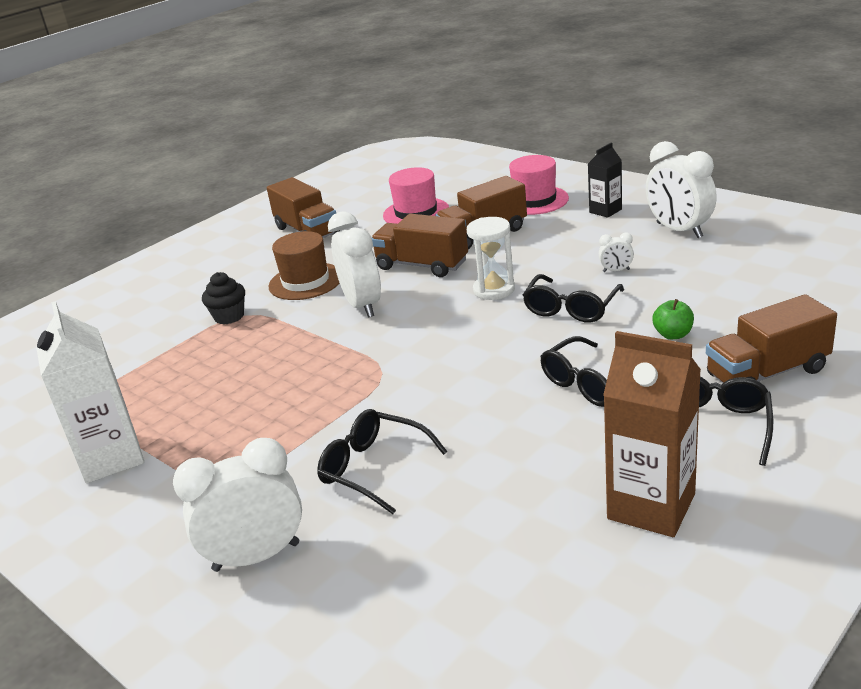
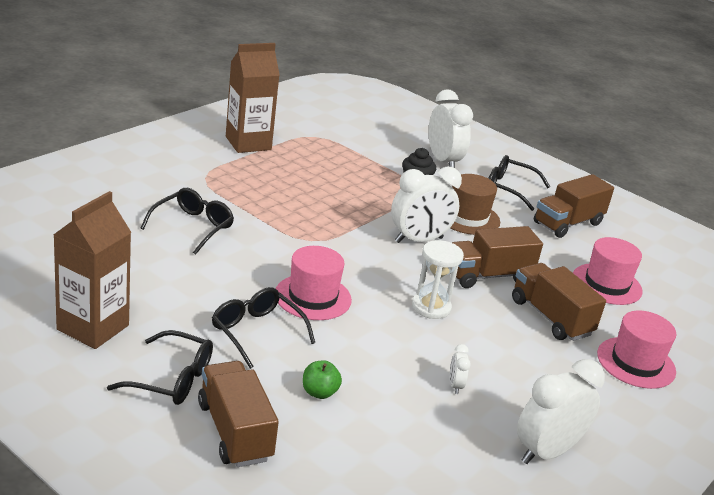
camera: 80 degrees right, 0 degrees up
(111, 458) = (248, 143): white carton -> brown carton
(256, 556) = (129, 184): white clock -> white clock (443, 161)
(422, 265) = (488, 275): brown truck -> brown truck turned 135 degrees counterclockwise
(506, 357) = (313, 297): none -> pink hat
(571, 308) = (384, 344): black glasses -> black glasses (509, 189)
(605, 211) = (605, 408): black carton -> none

